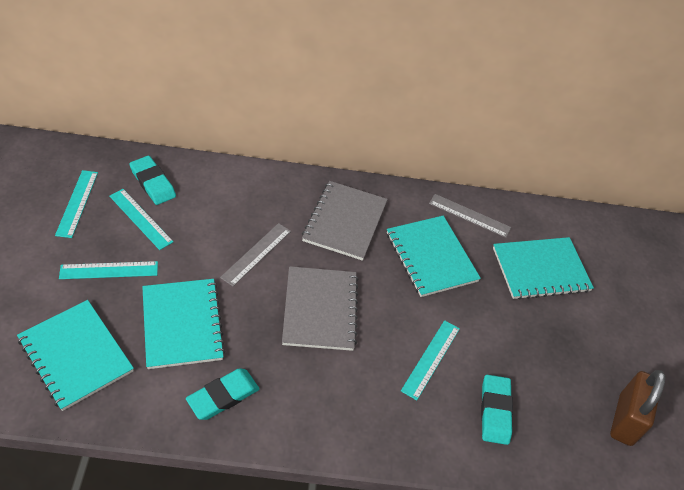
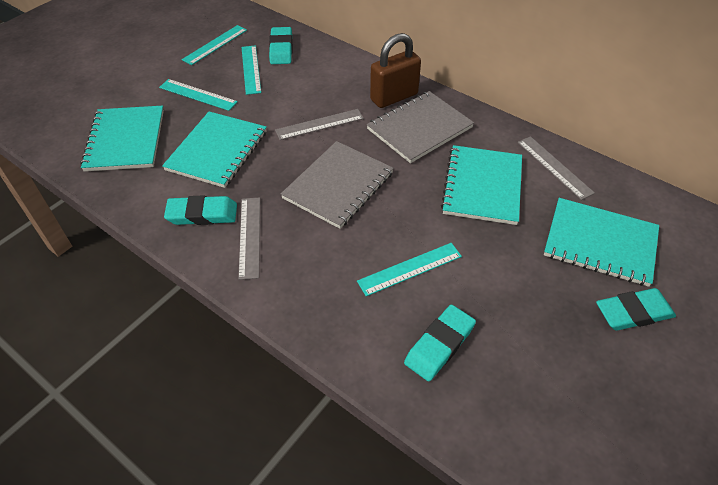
camera: 40 degrees right, 0 degrees up
(283, 396) = (249, 236): none -> grey ruler
(593, 316) = (633, 312): none -> turquoise eraser
(625, 419) = (593, 431): brown padlock -> brown padlock (394, 97)

